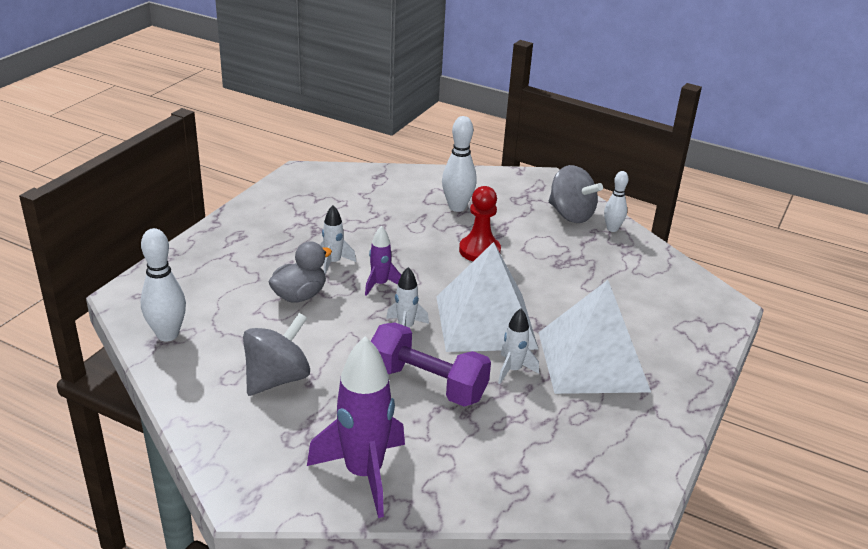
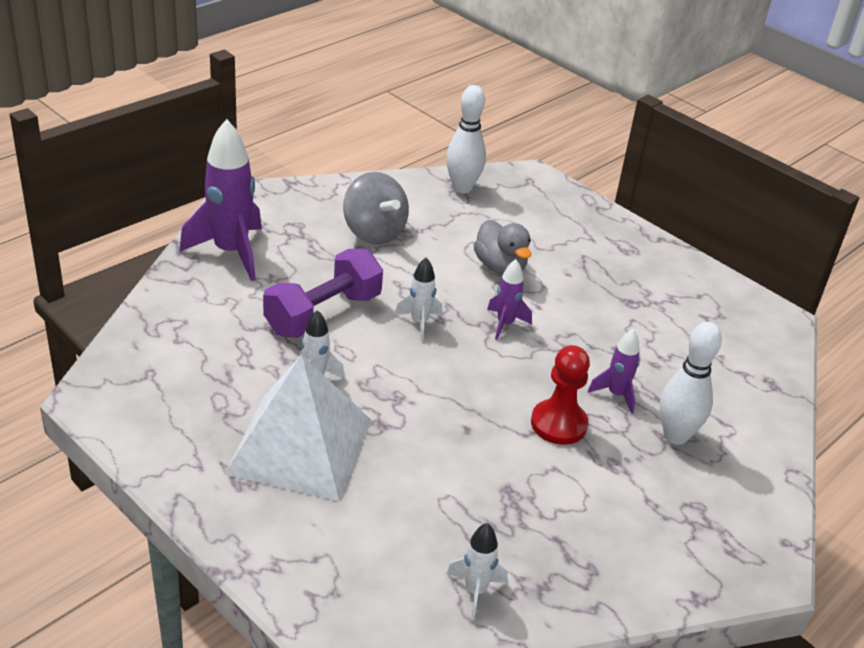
camera: 105 degrees right, 5 degrees up
(333, 263) = (557, 301): white rocket -> white rocket (475, 591)
(431, 230) = (616, 394): none -> purple rocket
(486, 322) = (407, 383): white pyramid -> none
(570, 215) = (641, 557): grey spinning top -> none
(612, 229) = (592, 593): white bowling pin -> none

